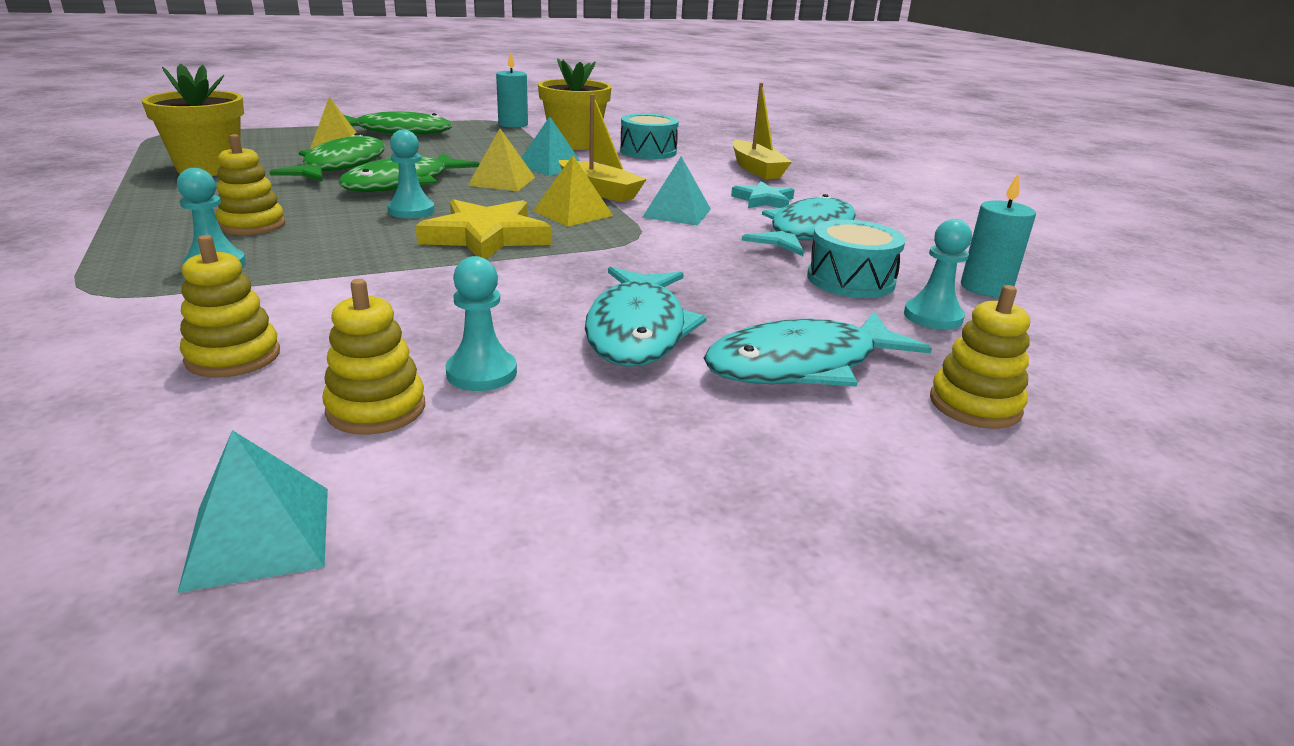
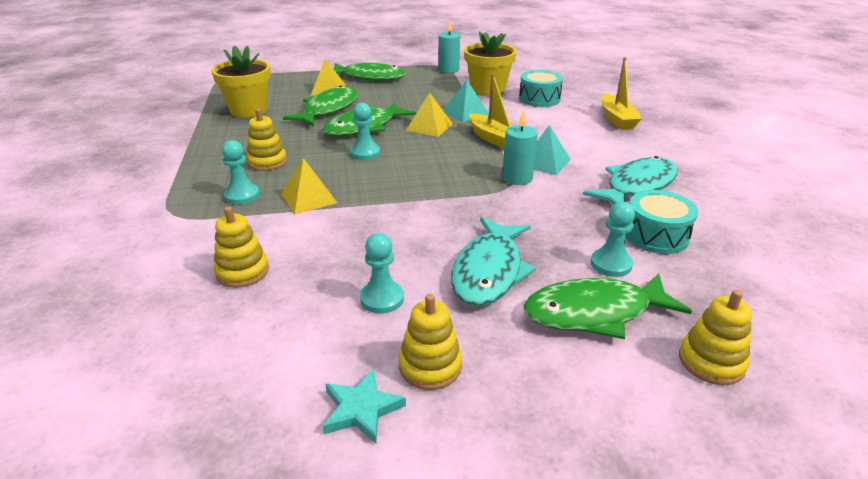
camera: 15 degrees right, 5 degrees up
(259, 536) = (239, 407): turquoise pyramid -> none
(376, 409) = (315, 321): yellow stacking toy -> yellow stacking toy (430, 366)
(486, 237) = (408, 179): yellow star -> none
(573, 213) = (471, 159): yellow pyramid -> yellow pyramid (309, 198)
(763, 200) = (613, 152): turquoise star -> turquoise star (361, 409)
(802, 365) = (594, 313): turquoise fish -> green fish
(933, 317) = (708, 276): turquoise pawn -> turquoise pawn (611, 264)
(986, 288) = (762, 250): turquoise candle -> turquoise candle (517, 178)

